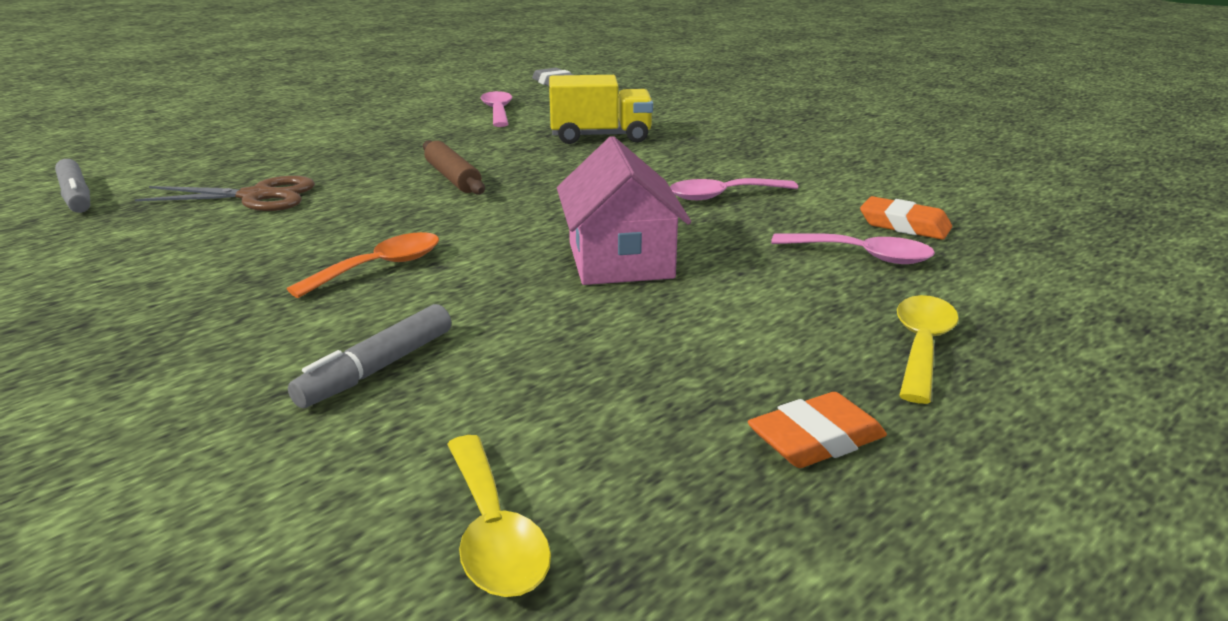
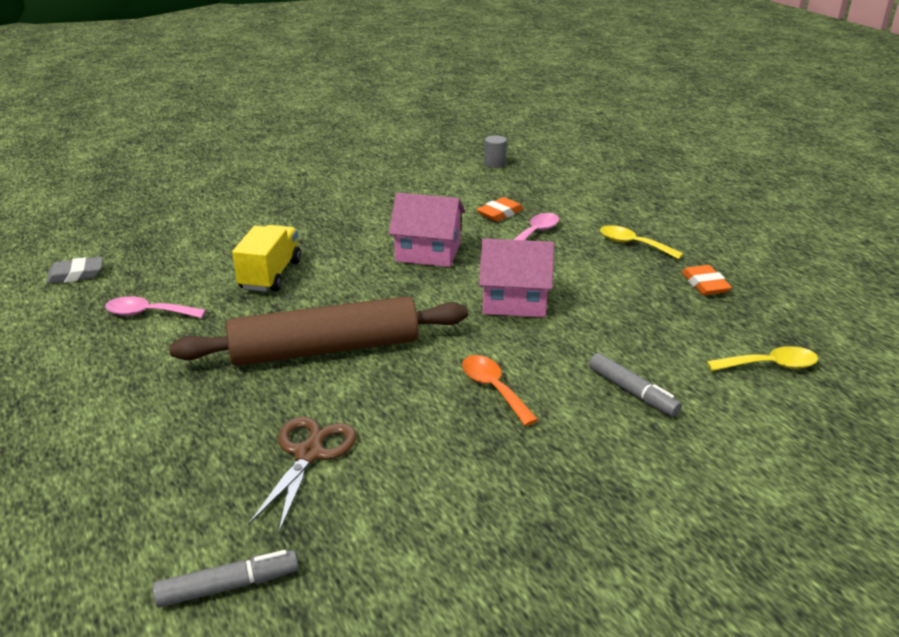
camera: 75 degrees left, 5 degrees up
(453, 178) = (325, 349): brown rolling pin -> brown rolling pin, size x2.16
(723, 196) = (428, 252): pink spoon -> pink house
(1096, 204) = (495, 164): none -> grey cylinder

